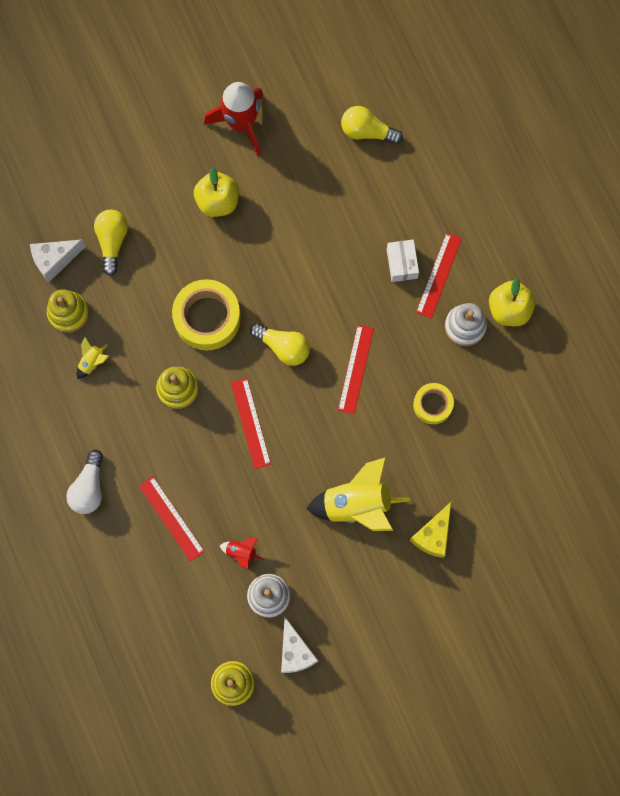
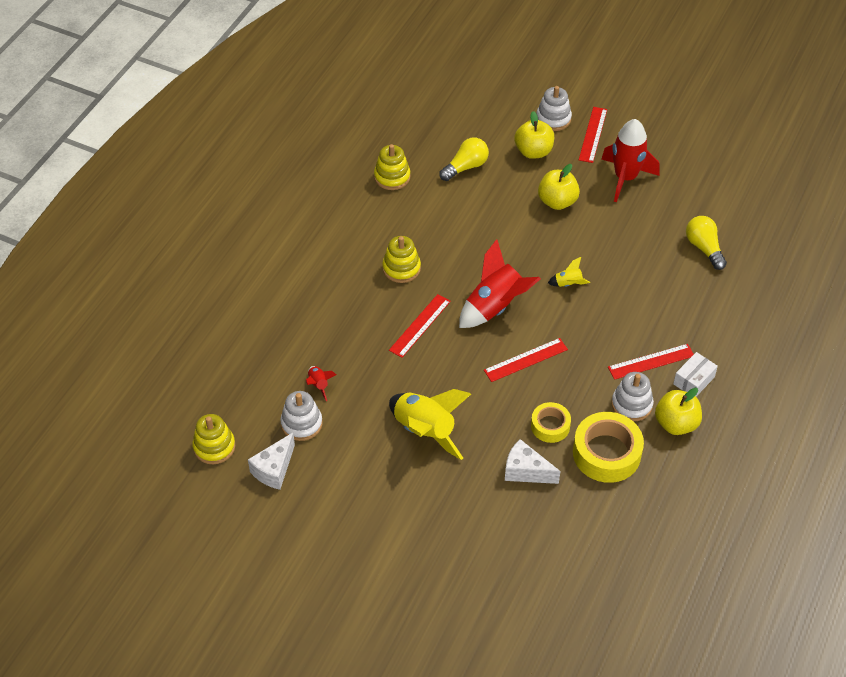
camera: 50 degrees right, 25 degrees down
(55, 260) = (420, 147): white cheese -> white cheese (526, 471)
(89, 488) = (280, 267): white light bulb -> none
(92, 362) = (371, 211): yellow rocket -> yellow rocket (568, 284)
(123, 122) = (553, 119): none -> white stacking toy
(145, 171) = (533, 151): none -> yellow apple
(171, 518) = (304, 327): red ruler -> red ruler (593, 134)
(207, 318) = (469, 251): yellow tape -> yellow tape (606, 453)
(283, 347) = (495, 307): yellow light bulb -> red rocket
(402, 263) = (634, 333): white box -> white box (693, 381)
(433, 535) = (450, 497): yellow cheese -> none

